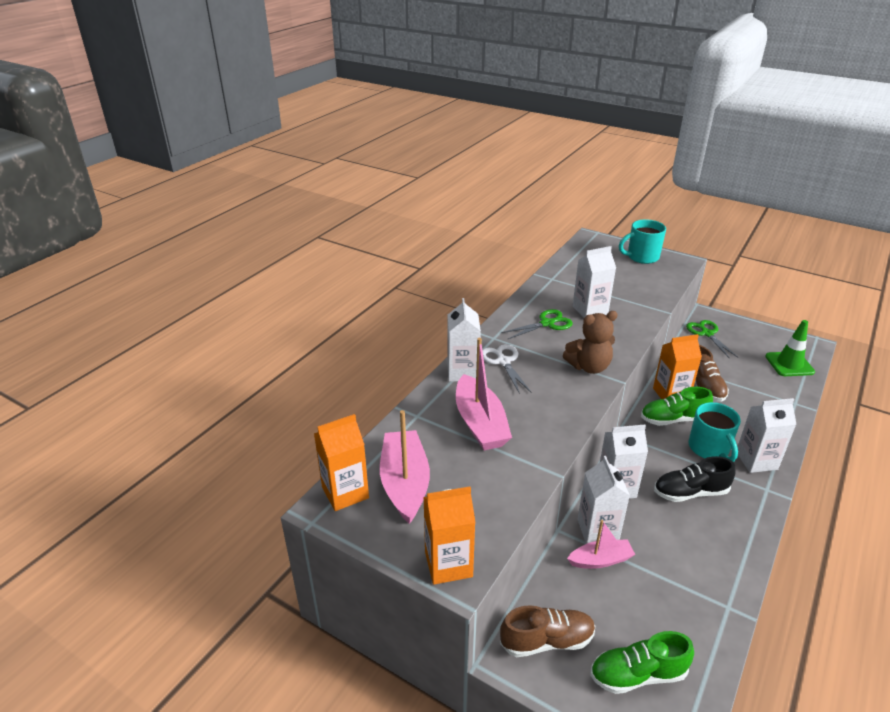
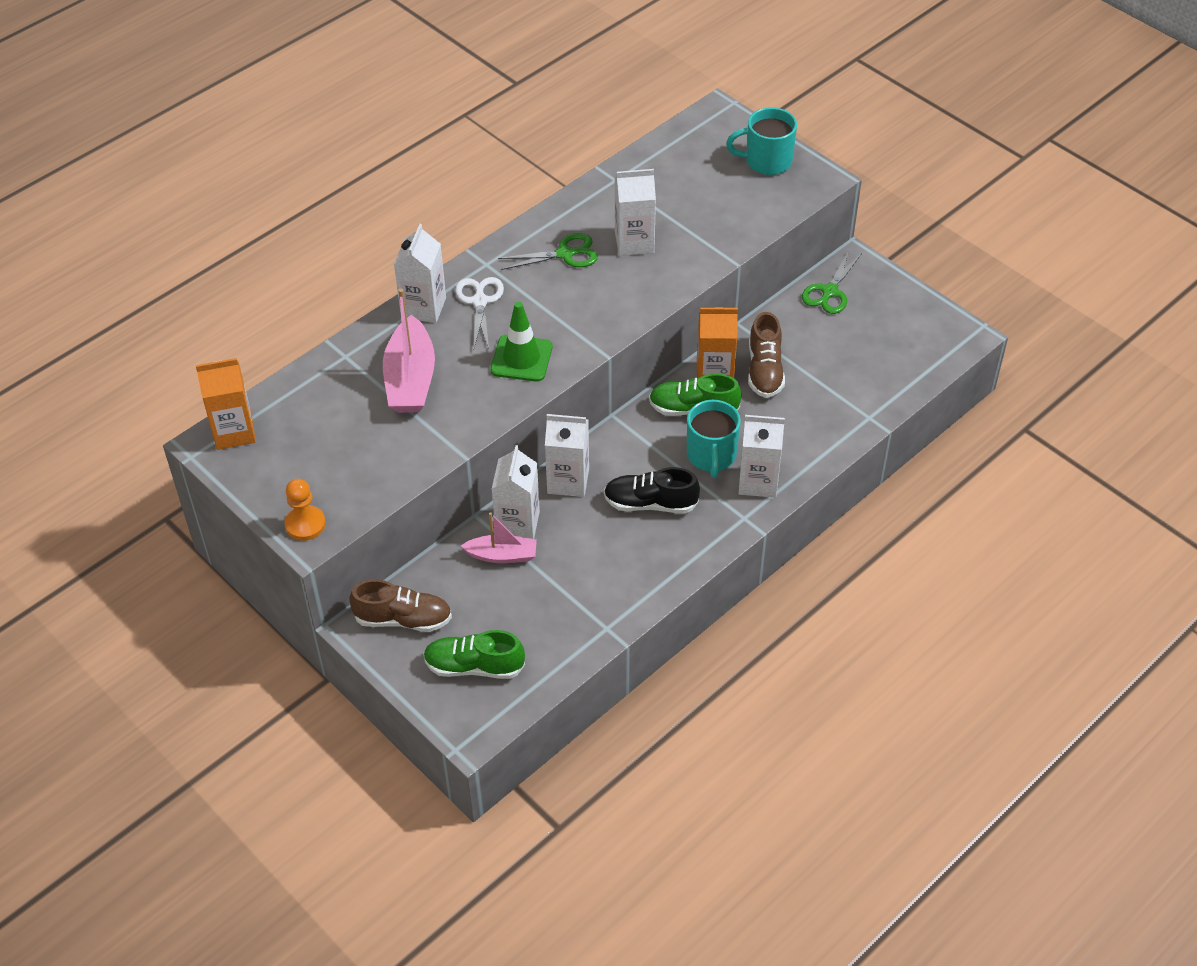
camera: 15 degrees right, 15 degrees up
(405, 483) = (298, 434): pink boat -> none
(448, 564) = (305, 524): orange carton -> orange pawn
(589, 367) = (579, 328): brown teddy bear -> none
(707, 334) = (829, 291): green scissors -> green scissors turned 150 degrees counterclockwise
(789, 364) = (908, 360): green traffic cone -> green traffic cone (521, 358)

